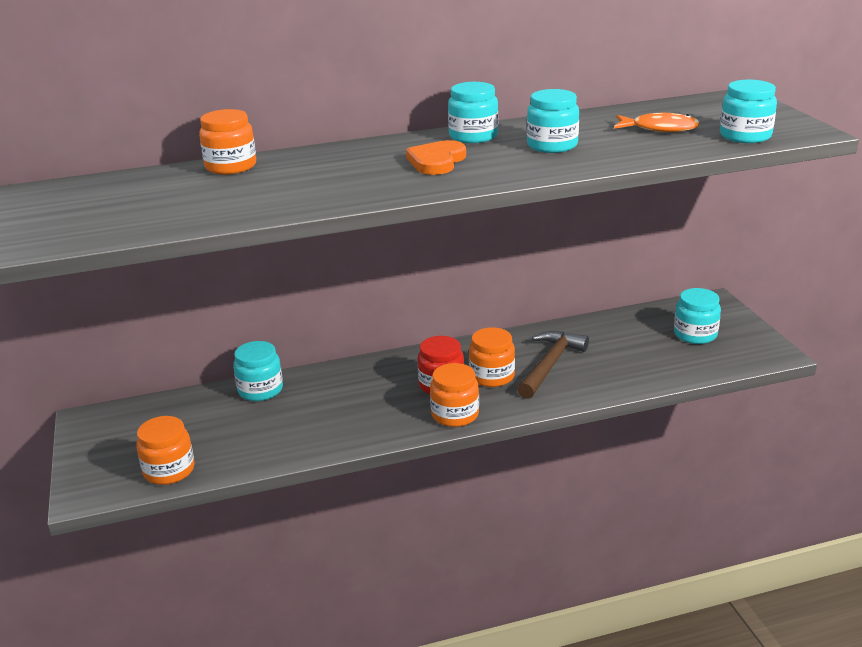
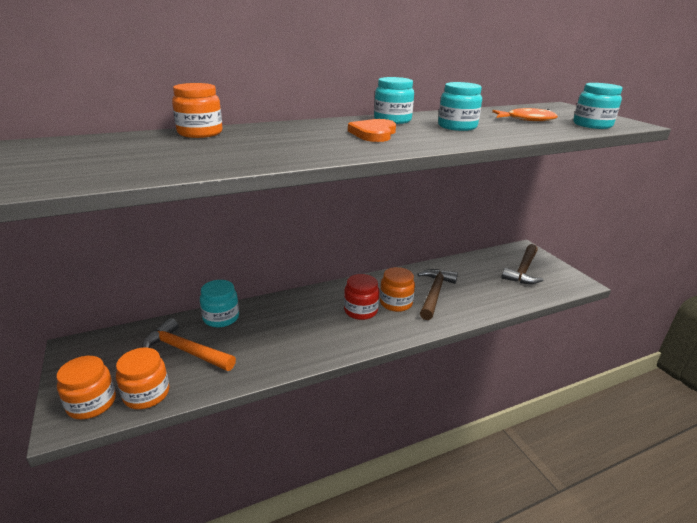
camera: 10 degrees left, 0 degrees up
(215, 426) = (185, 351): none -> orange hammer
(455, 414) = (377, 334): orange jar -> orange jar (91, 403)
(695, 334) = (523, 270): turquoise jar -> brown hammer

